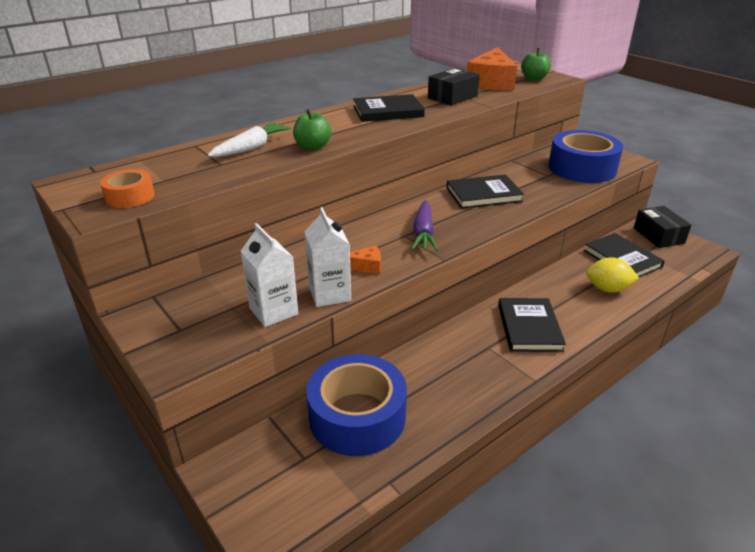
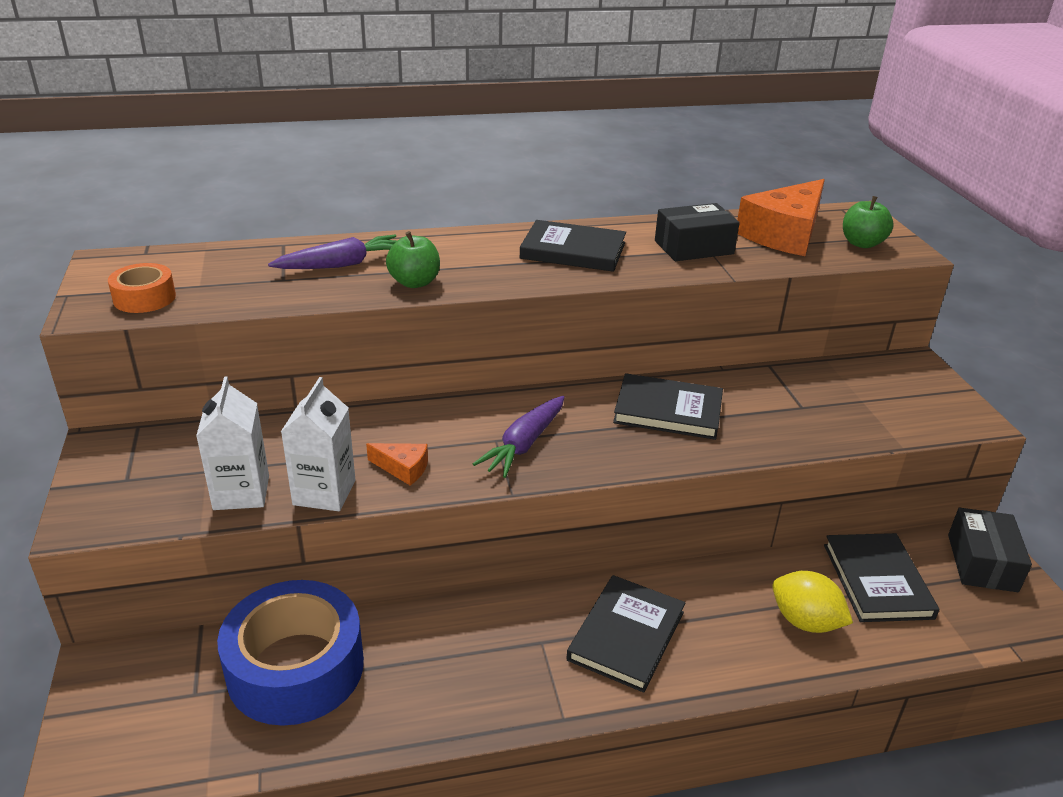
camera: 25 degrees right, 0 degrees up
(252, 148) = (342, 264): white carrot -> purple carrot
(582, 168) = (872, 411): blue tape -> none

